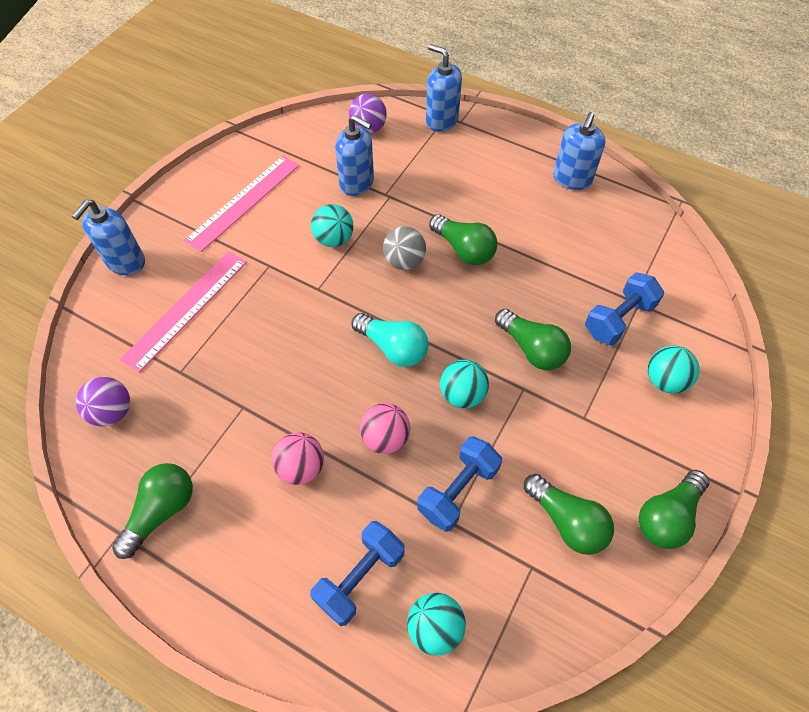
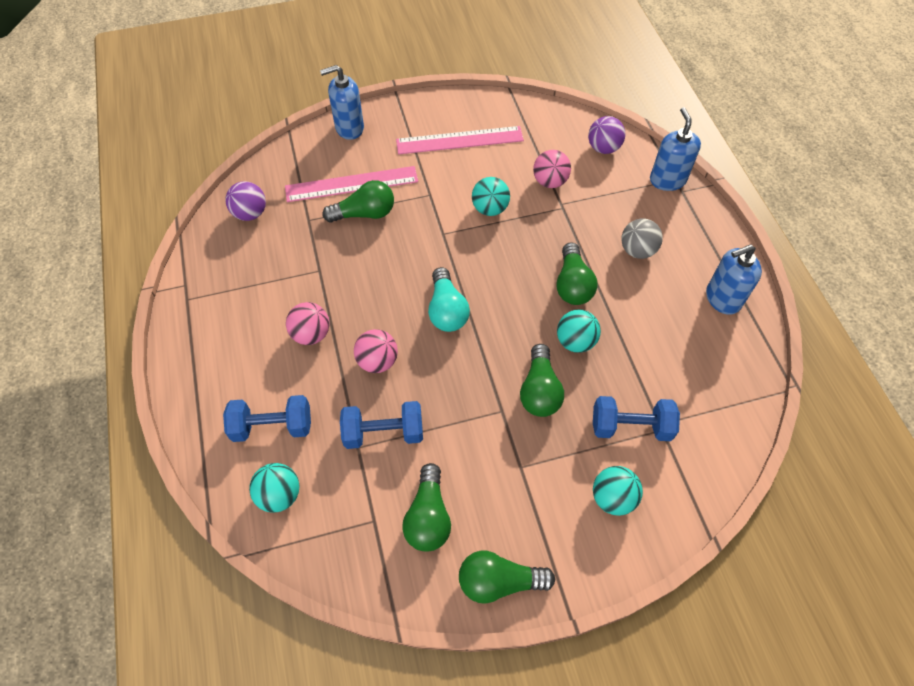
camera: 45 degrees right, 0 degrees up
(161, 511) = (216, 291): green light bulb -> green light bulb (364, 214)
(357, 183) = (550, 182): blue soap dispenser -> pink ball
(404, 261) = (520, 260): grey ball -> grey ball (637, 250)
(462, 394) = (456, 378): turquoise ball -> turquoise ball (575, 341)

